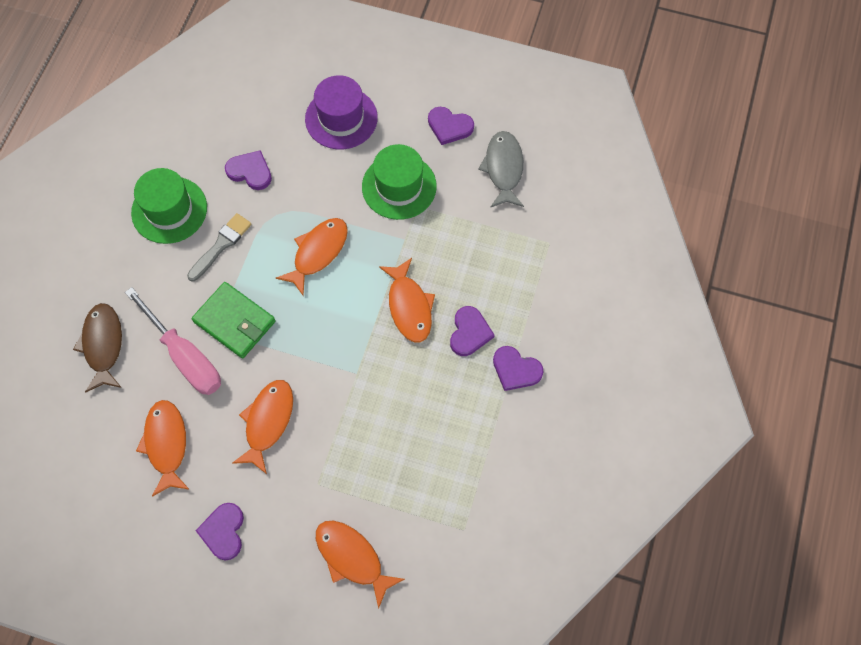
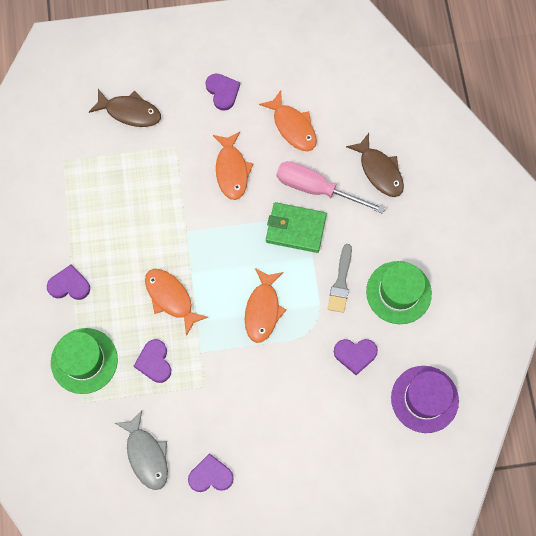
camera: 155 degrees right, 5 degrees up
(341, 118) = (307, 440): purple hat -> purple hat (424, 399)
(352, 558) = (130, 112): orange fish -> brown fish
(399, 186) = (227, 397): green hat -> green hat (84, 360)
(469, 332) = (116, 298): purple heart -> purple heart (154, 362)

